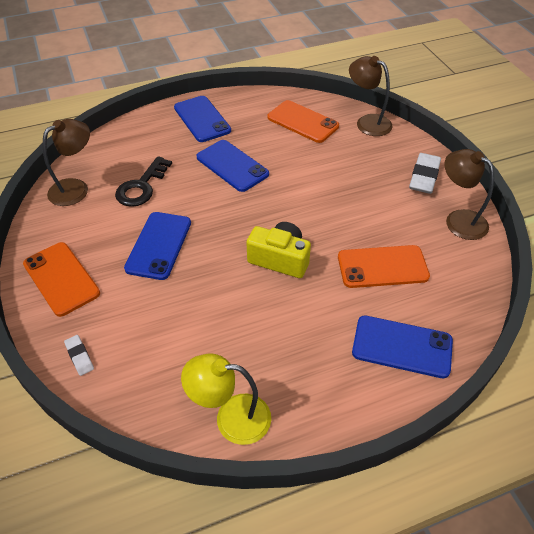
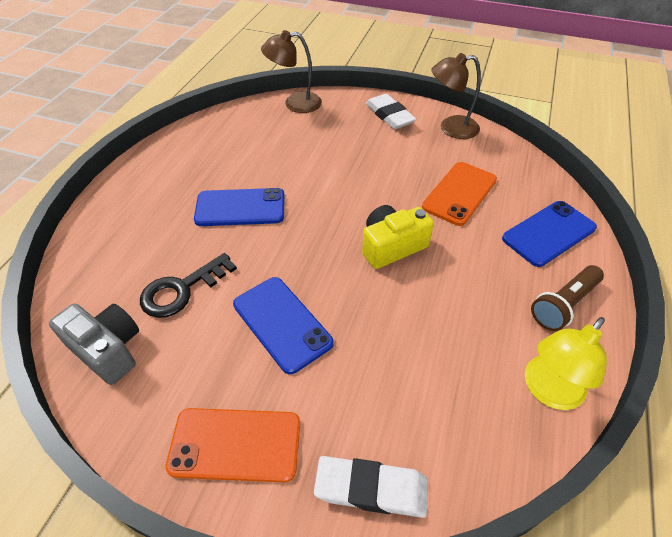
camera: 50 degrees left, 0 degrees up
(76, 188) = (108, 350): brown lamp -> grey camera
(79, 356) = (371, 489): white eraser -> white eraser, size x1.89
(141, 187) = (182, 290): black key -> black key turned 75 degrees clockwise
(202, 119) = (148, 190): blue phone -> none
(302, 122) = (245, 134): orange phone -> none
(328, 392) = (563, 304): none -> brown flashlight

